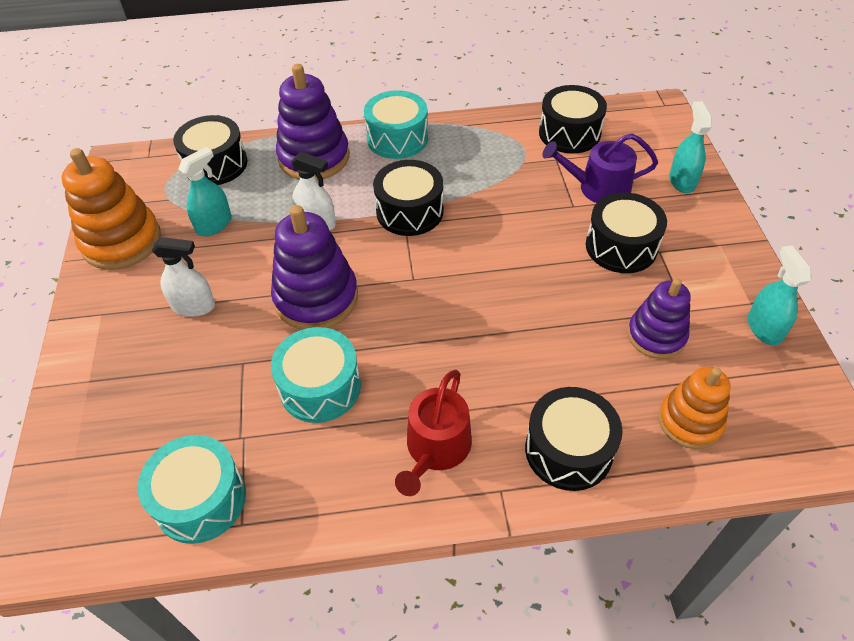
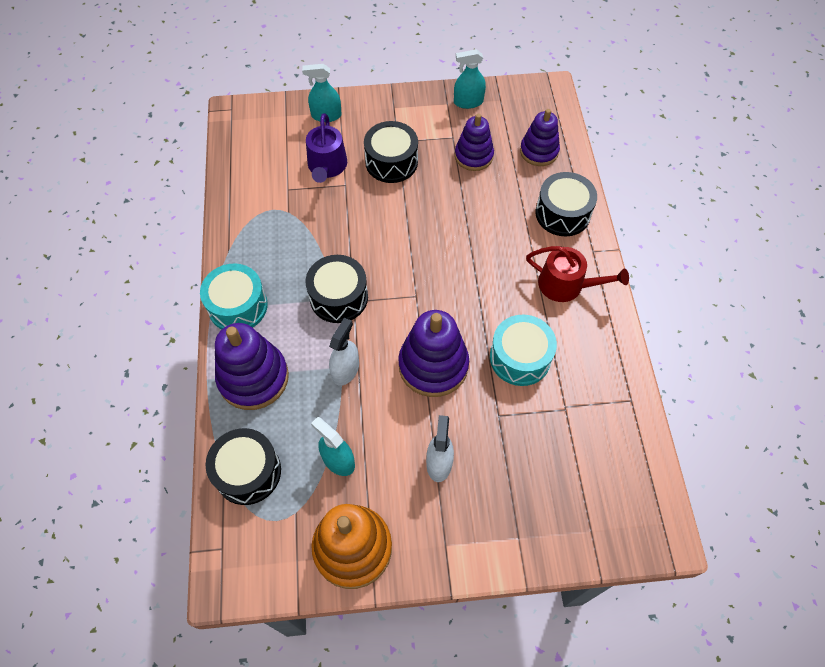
camera: 90 degrees left, 10 degrees up
(200, 499) = (616, 429): turquoise drum -> none
(569, 133) = (256, 176): black drum -> none
(690, 421) = (539, 151): orange stacking toy -> purple stacking toy

